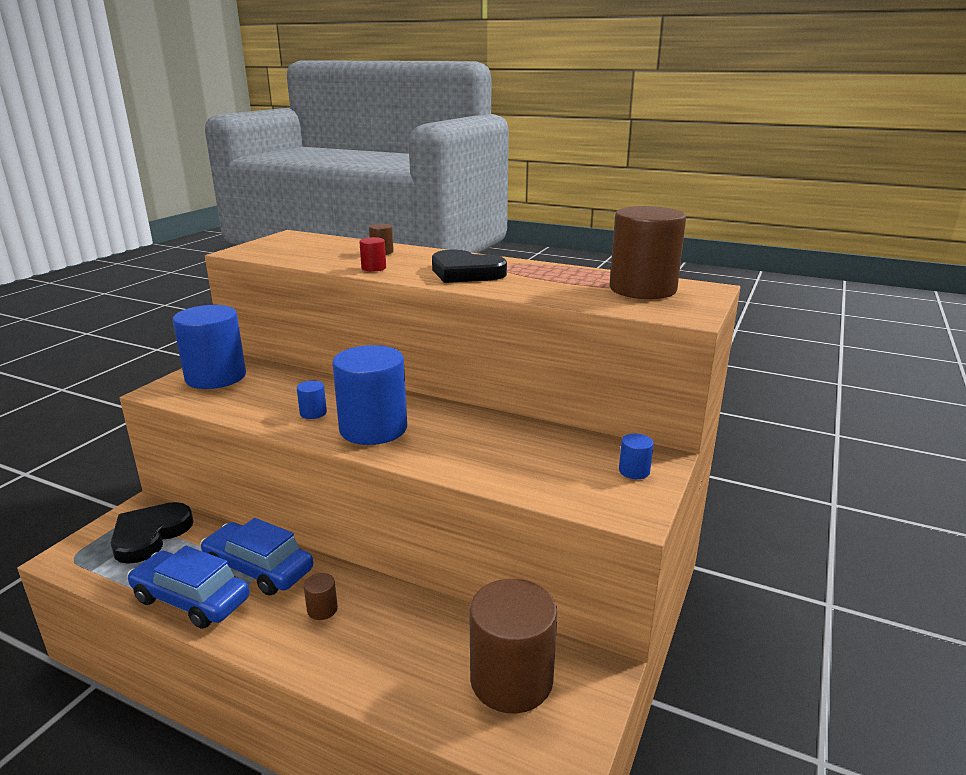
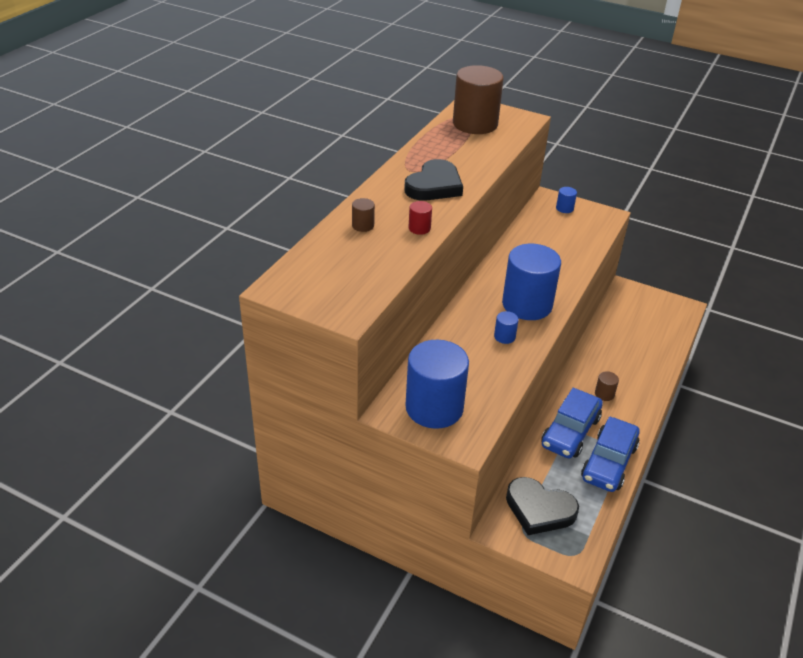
camera: 90 degrees left, 15 degrees up
(511, 680) = (639, 319): brown cylinder -> none

